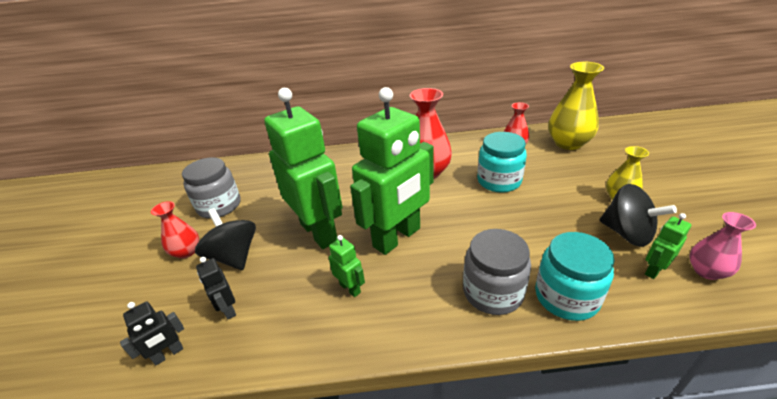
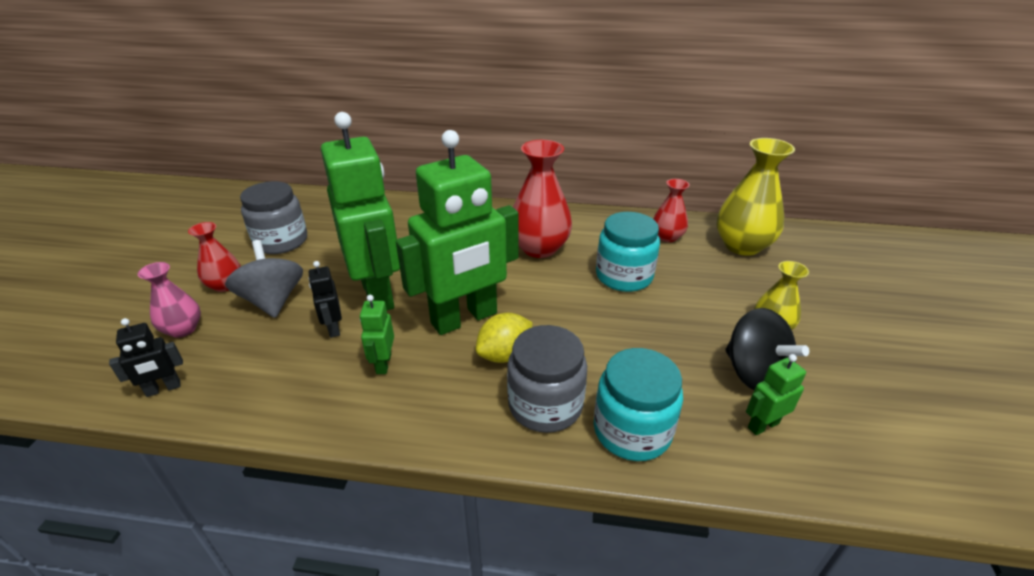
camera: 10 degrees right, 0 degrees up
(228, 309) = (242, 357): black robot -> black robot (333, 328)
(234, 256) = (273, 301): black spinning top -> grey spinning top
(350, 288) = (383, 364): green robot -> green robot turned 150 degrees counterclockwise
(442, 259) = (505, 354): none -> yellow lemon
(706, 271) = (833, 442): pink vase -> pink vase (183, 329)

